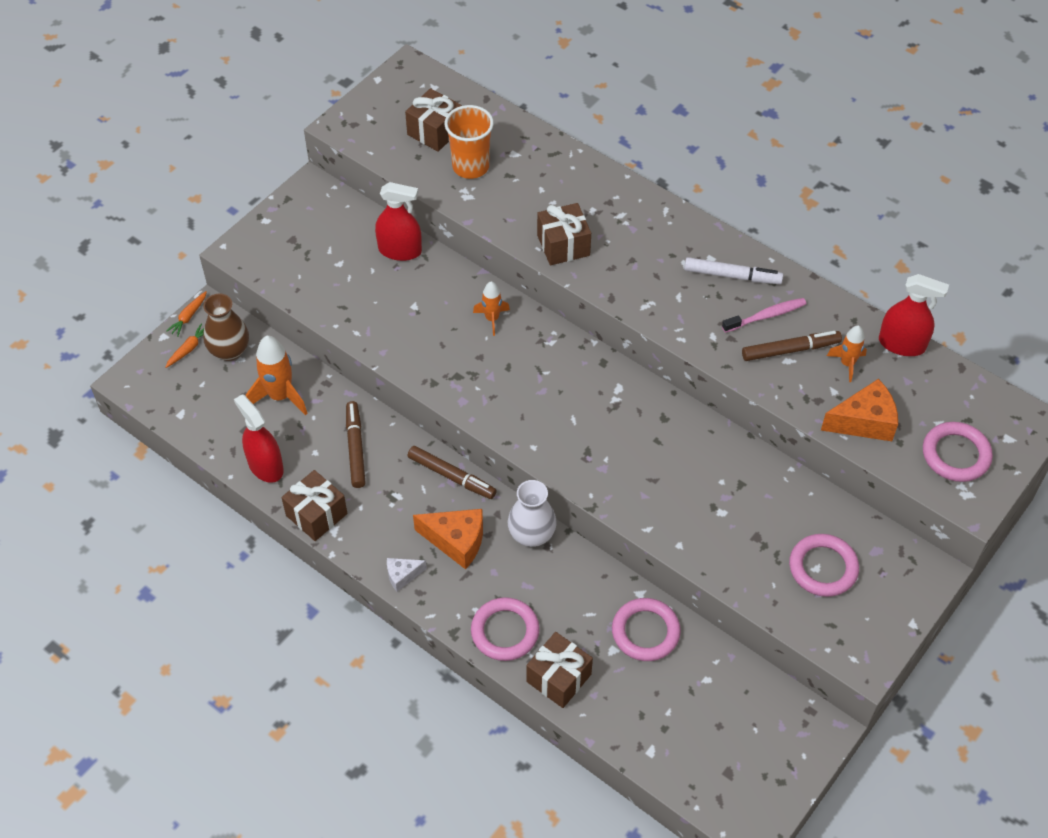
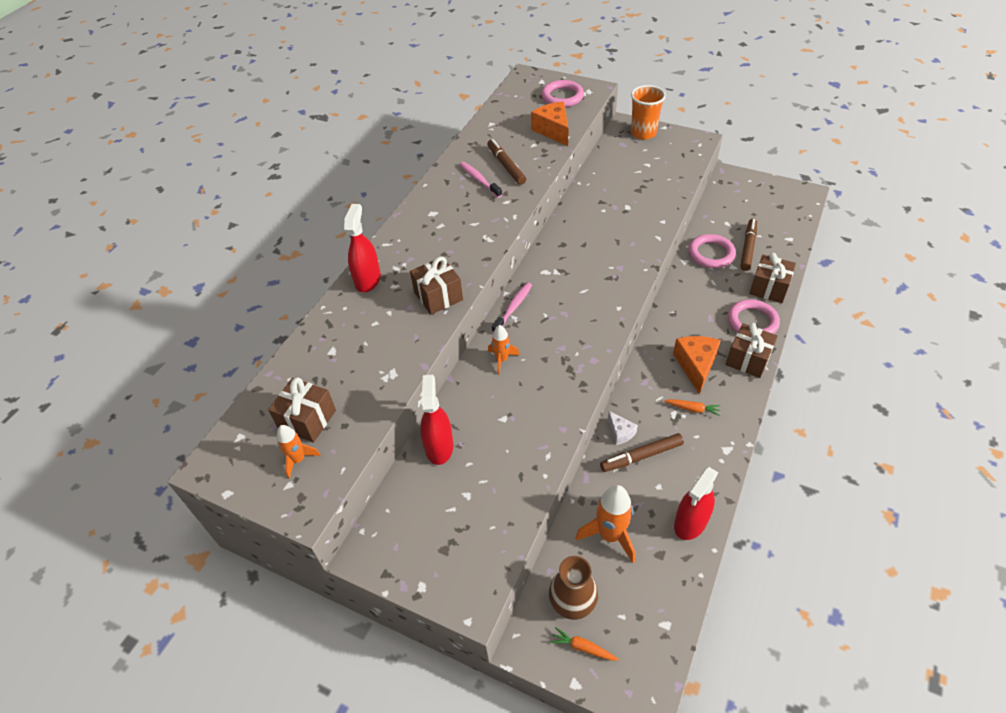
camera: 100 degrees left, 5 degrees down
(188, 316) = (540, 664): orange carrot -> orange carrot (692, 409)
(316, 514) = (719, 466): brown gift -> brown gift (748, 359)
(402, 575) = (742, 391): white cheese -> white cheese (620, 432)
(451, 476) = (640, 382): brown marker -> brown marker (748, 248)
(470, 166) = (353, 379): orange cup -> orange cup (643, 133)
(531, 535) = (668, 324): white vase -> none
(567, 344) = (513, 307): none -> pink toothbrush
(732, 276) = (446, 200): white marker -> none
(823, 568) = (646, 162): pink ring -> none
(847, 364) = (509, 142): orange rocket -> orange rocket (298, 460)
(902, 344) = (484, 123): red spray bottle -> red spray bottle (367, 280)

